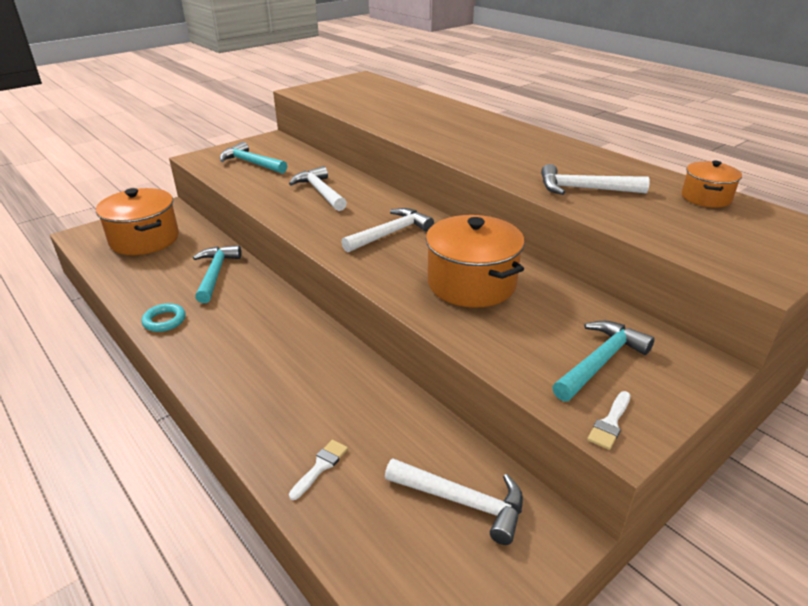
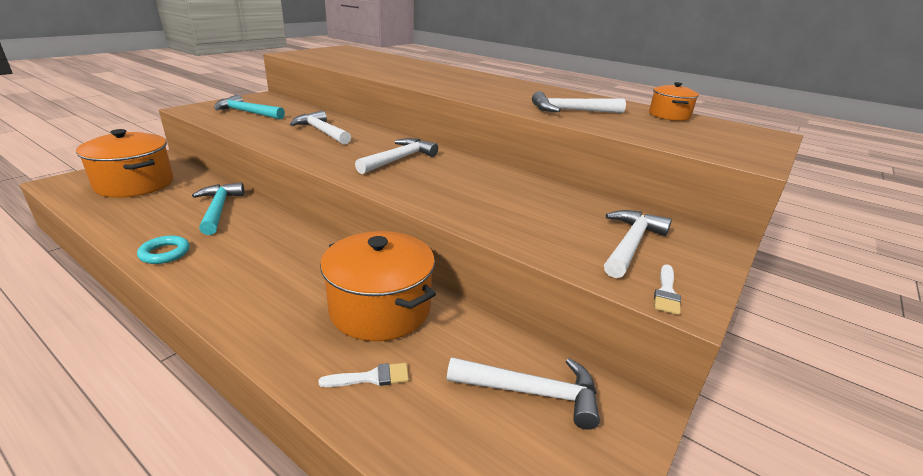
camera: 15 degrees left, 5 degrees down
(320, 466) = (371, 377): white brush -> white brush turned 60 degrees clockwise
(471, 283) = (489, 192): orange pot -> orange pot (380, 309)
(600, 361) = (630, 244): turquoise hammer -> white hammer

